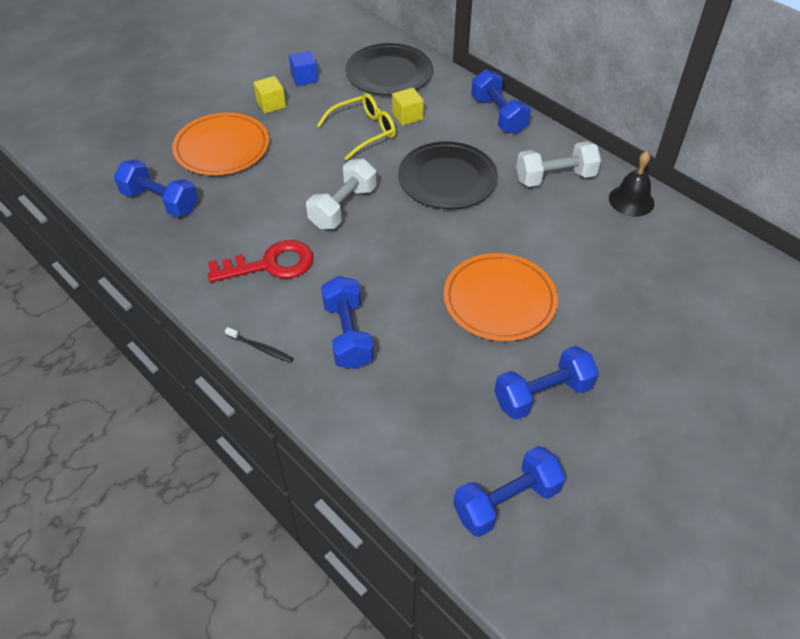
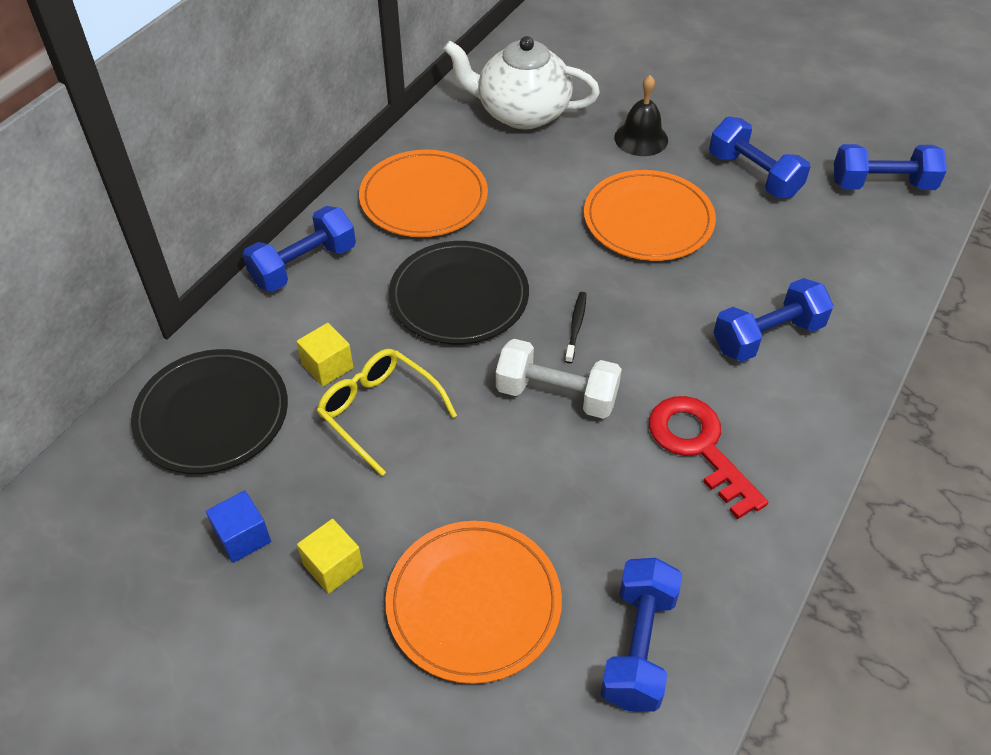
camera: 105 degrees left, 0 degrees up
(261, 348) = (834, 413): black toothbrush -> black toothbrush (576, 326)
(506, 501) = (882, 185): blue dumbbell -> blue dumbbell turned 45 degrees counterclockwise
(555, 177) = (424, 198): white dumbbell -> orange plate
(631, 200) = (444, 135): black bell -> black bell (641, 138)
(658, 252) = (521, 113): none -> white teapot

